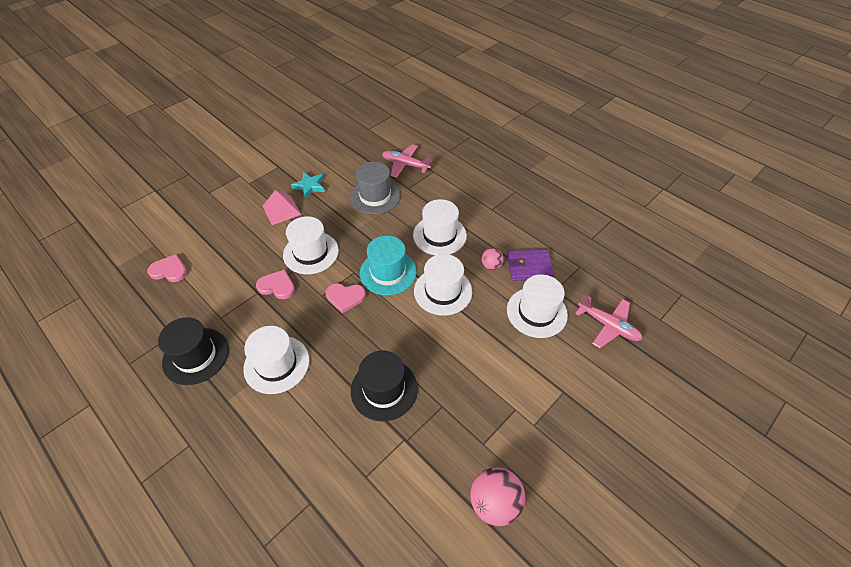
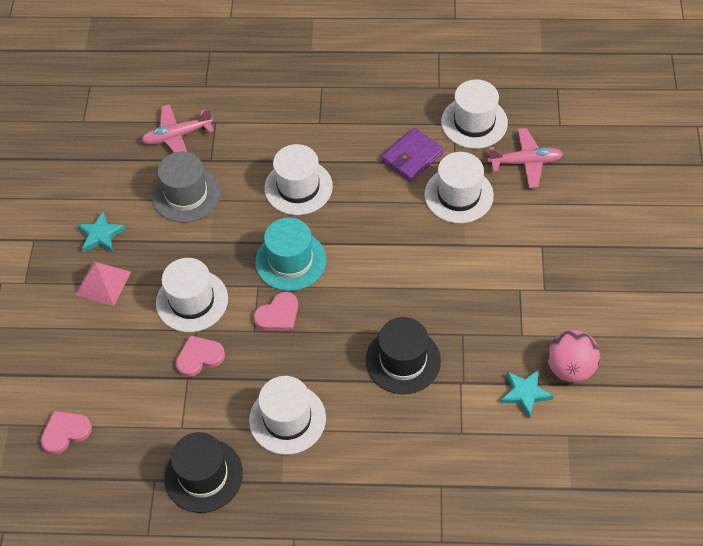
camera: 40 degrees left, 5 degrees up
(440, 490) = (525, 393): none -> turquoise star
(443, 291) = (360, 239): white hat -> white hat (474, 122)
(491, 265) = (377, 181): pink ball -> none

